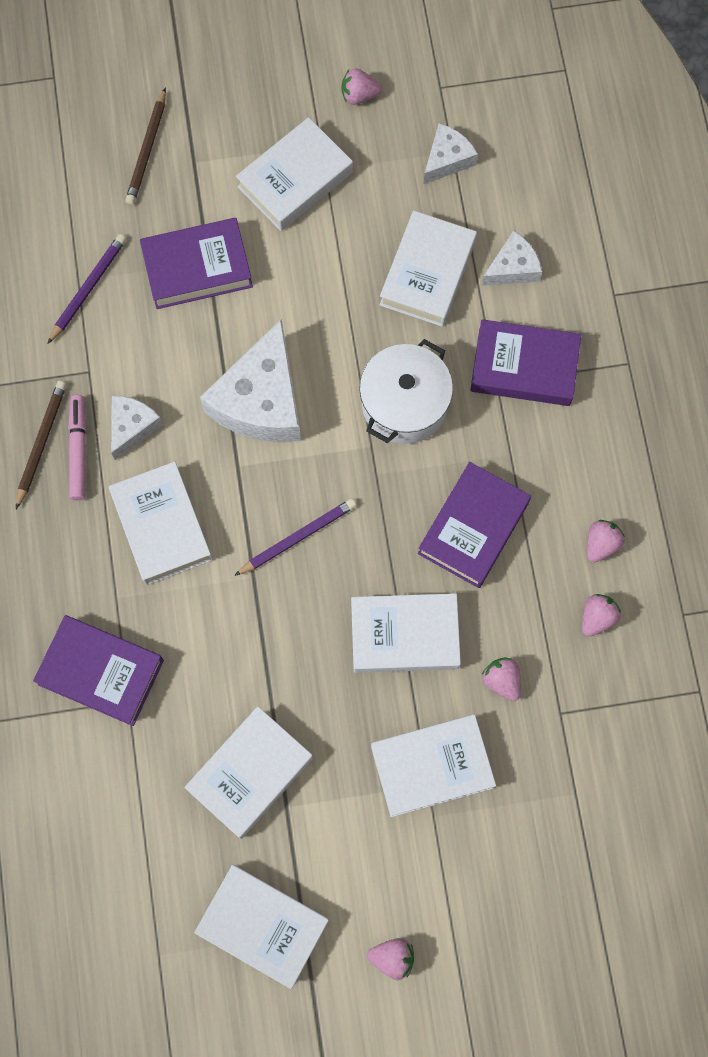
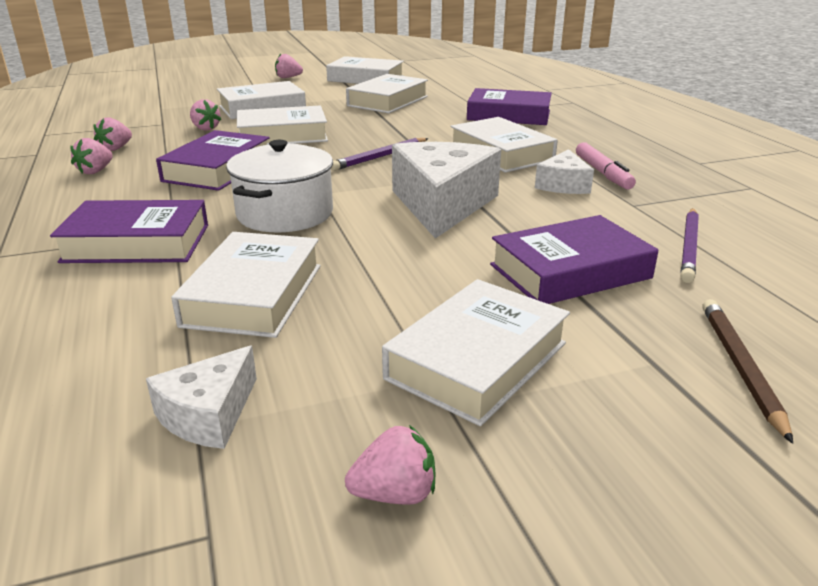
camera: 170 degrees right, 45 degrees down
(41, 443) = (640, 173): brown pencil -> none
(512, 267) = (124, 310): white cheese -> none

